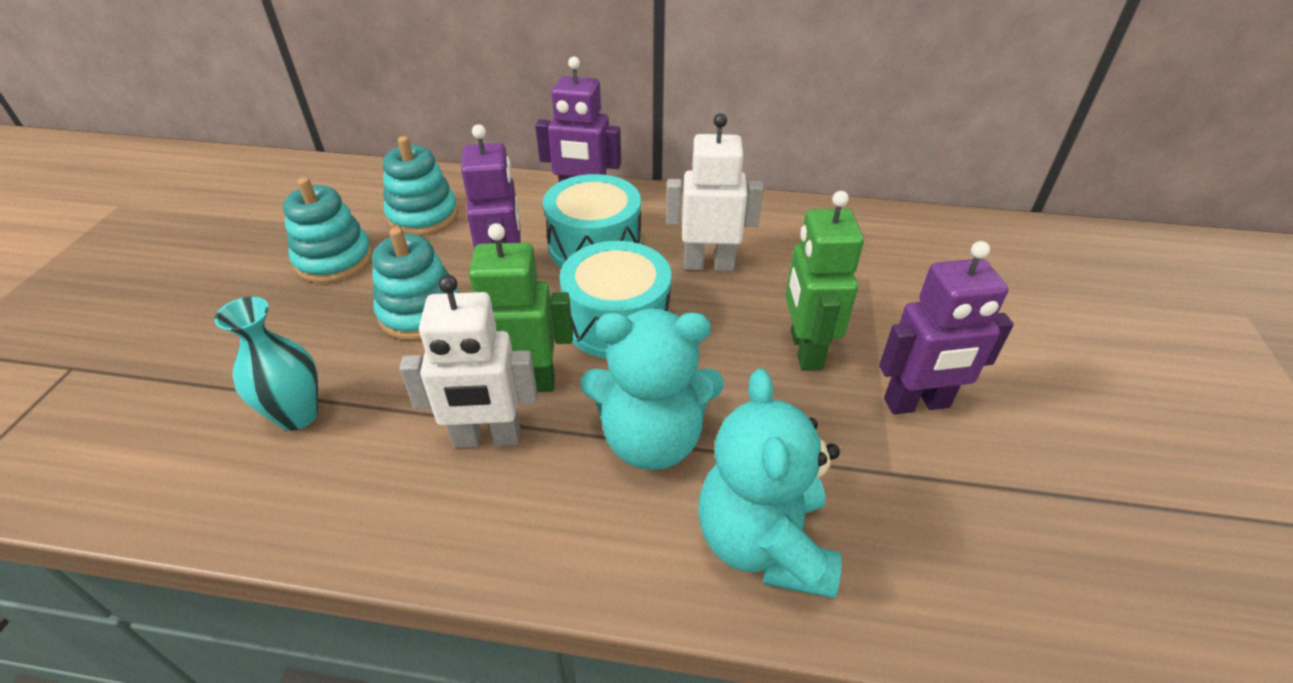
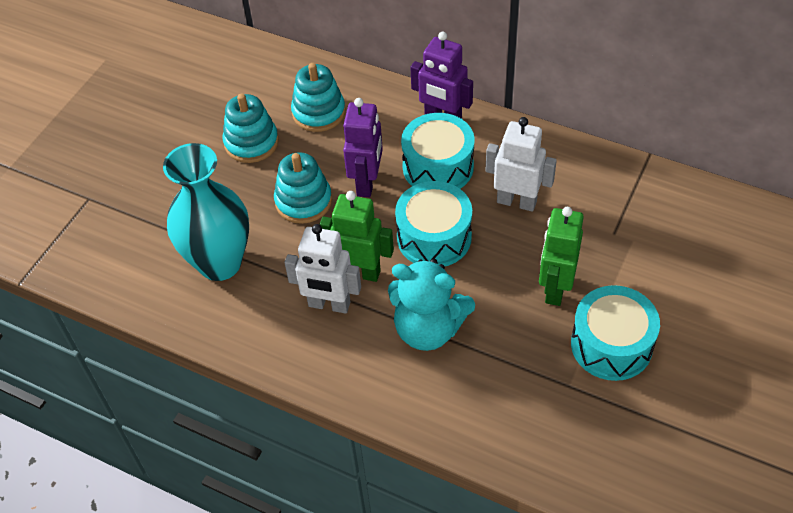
camera: 20 degrees right, 10 degrees up
(297, 415) = (220, 263): turquoise vase -> turquoise vase, size x1.77
(764, 543) = (471, 407): turquoise teddy bear -> none
(917, 403) = (611, 345): purple robot -> turquoise drum

